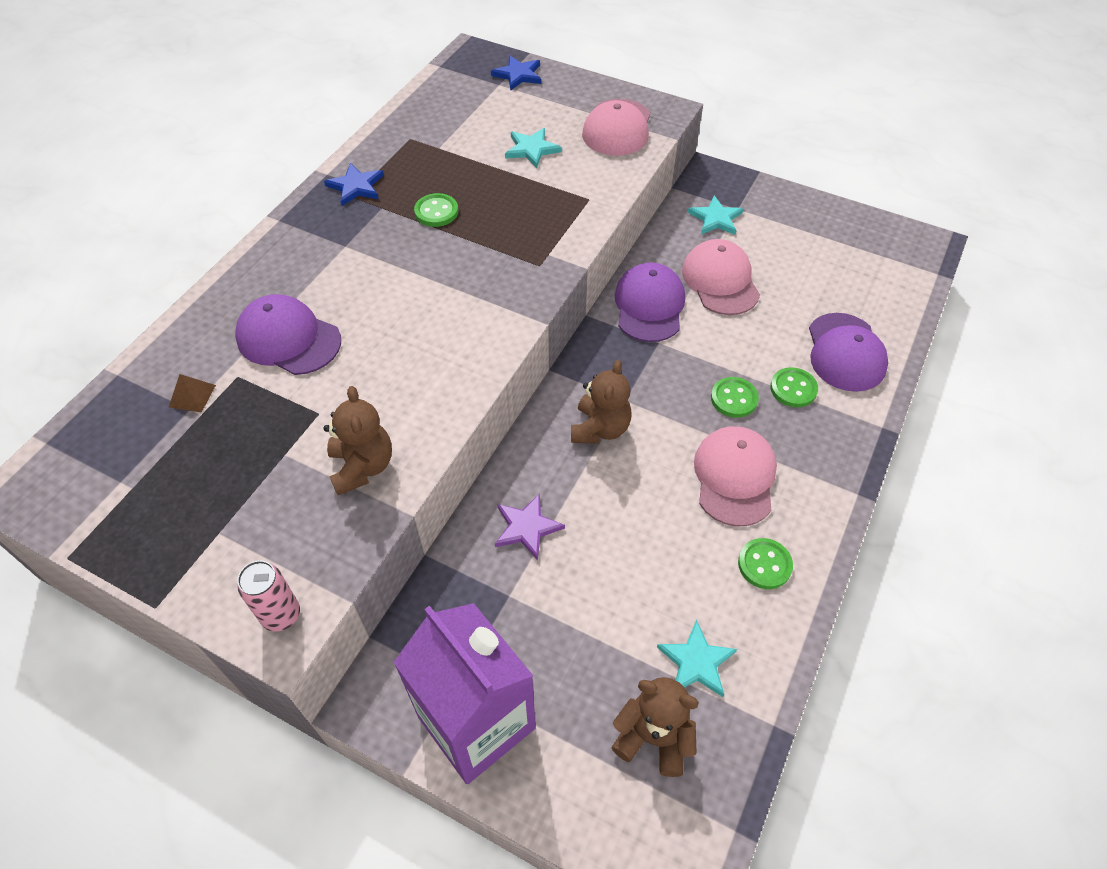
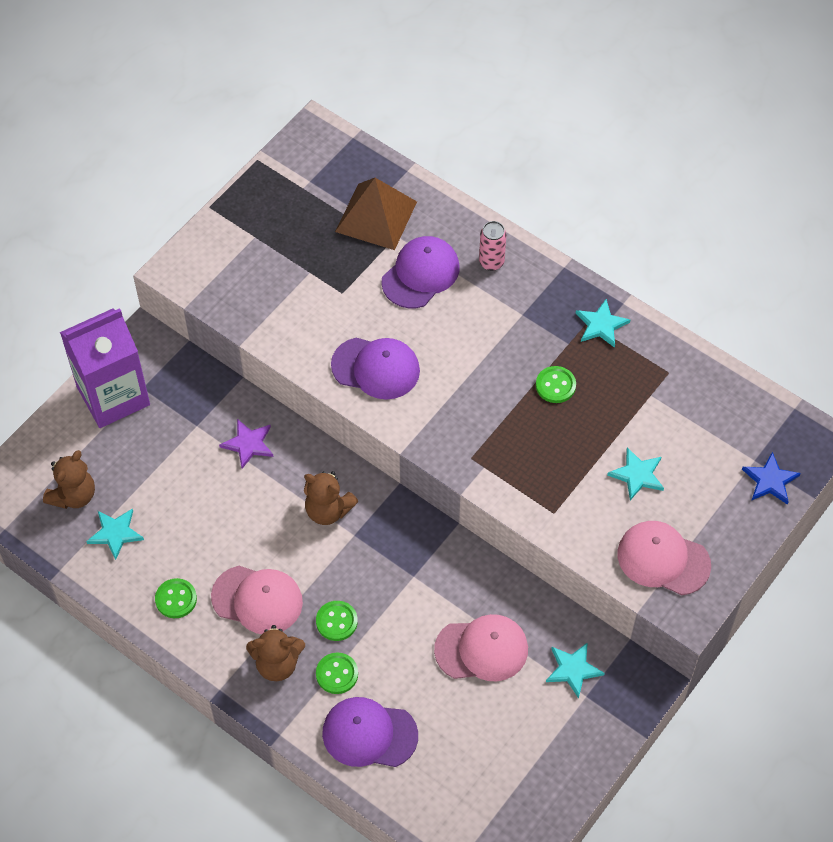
camera: 100 degrees right, 5 degrees up
(192, 396) = (376, 216): brown pyramid -> brown pyramid, size x2.46
(281, 615) = (185, 271): pink can -> pink can (491, 262)
(356, 186) = (601, 325): blue star -> turquoise star
(362, 467) = (287, 318): brown teddy bear -> brown teddy bear (277, 664)
(649, 306) = (460, 578): purple cap -> purple cap (376, 368)

